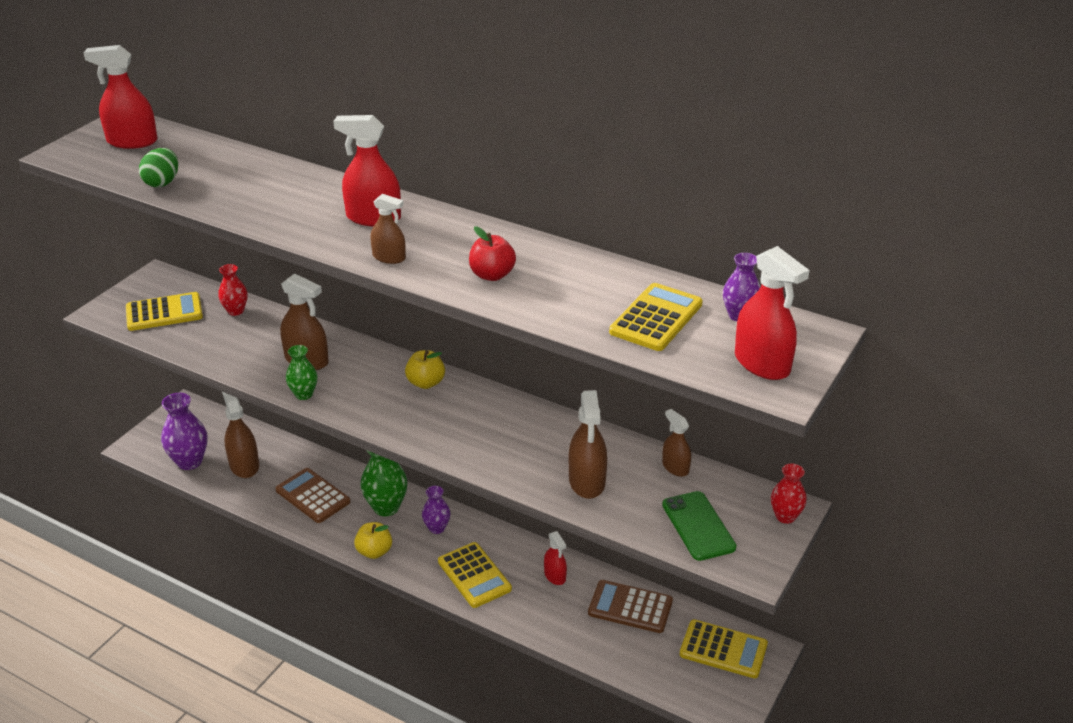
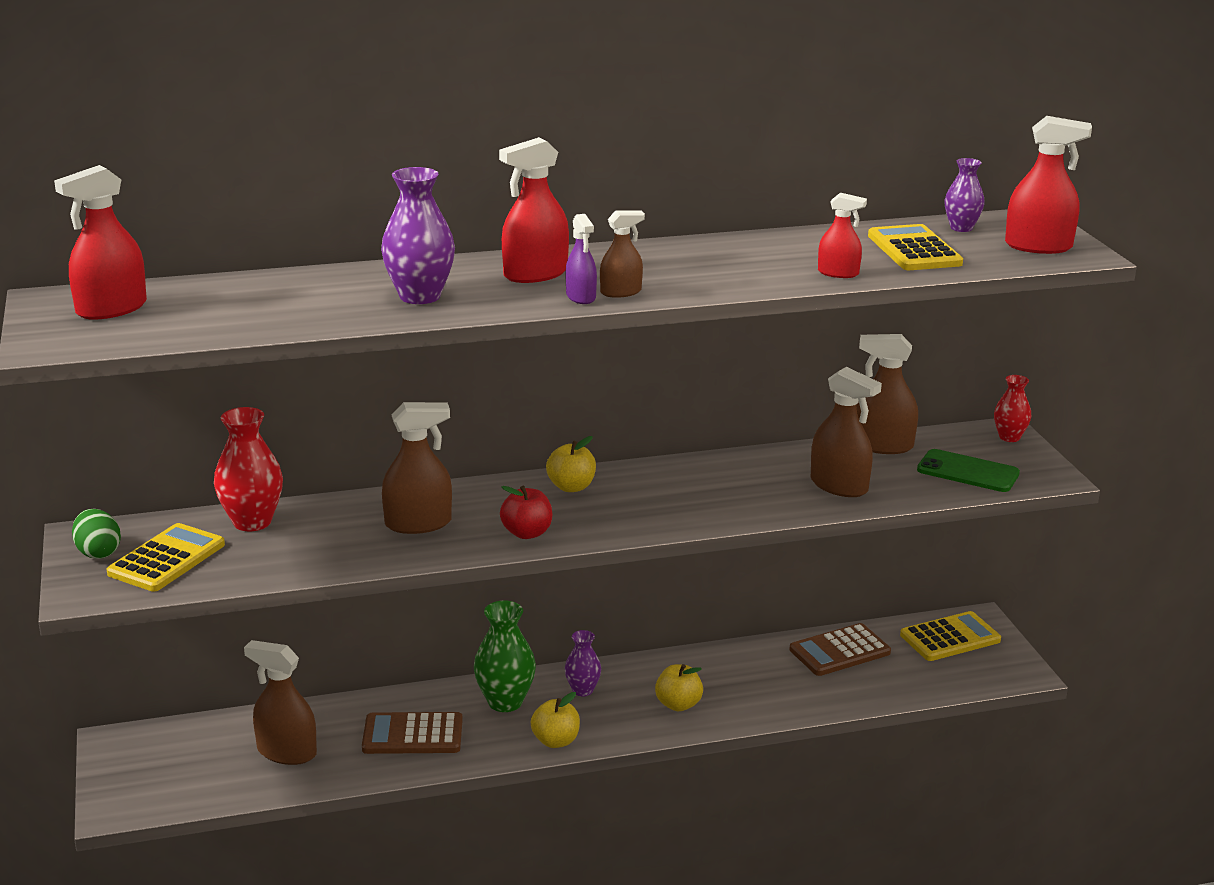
camera: 45 degrees left, 10 degrees down
(162, 183) = (243, 324): green egg -> green egg (98, 552)
(189, 461) = (212, 784): purple vase -> purple vase (420, 296)
(235, 311) = (252, 522): red vase -> red vase, size x1.66
(304, 394) = (472, 548): green vase -> none
(359, 249) = (581, 297): none -> purple spray bottle
(474, 575) = (678, 704): yellow calculator -> yellow apple
(492, 275) = (734, 271): red apple -> red apple (527, 533)
(555, 576) = (745, 665): red spray bottle -> red spray bottle (838, 273)
(675, 467) = (882, 446): brown spray bottle -> brown spray bottle, size x1.66

